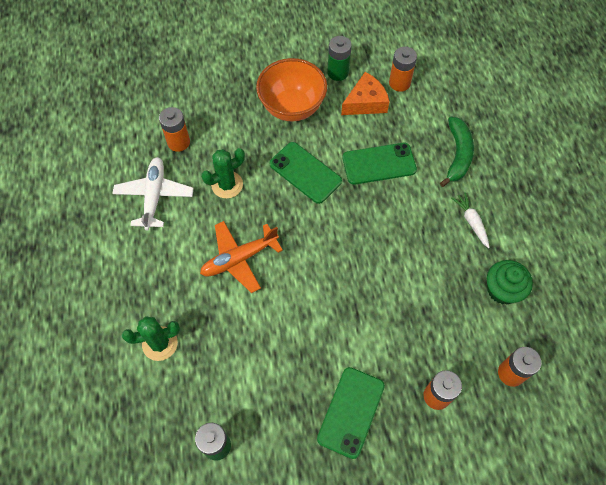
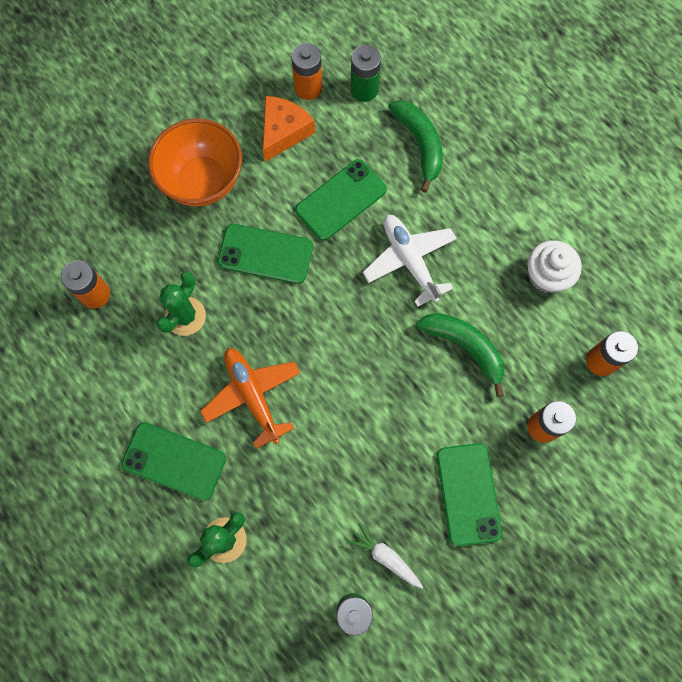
camera: 30 degrees left, 10 degrees up
(154, 196) = (108, 375): white plane -> white plane (409, 260)
(160, 273) = (174, 461): none -> green phone
(239, 259) = (252, 395): orange plane -> orange plane turned 120 degrees clockwise
(338, 72) = (230, 110): green battery -> green battery (364, 89)
(410, 307) = (465, 347): none -> green banana
(471, 222) = (476, 216): white carrot -> white carrot (385, 557)
(502, 289) = (547, 275): green cupcake -> white cupcake

